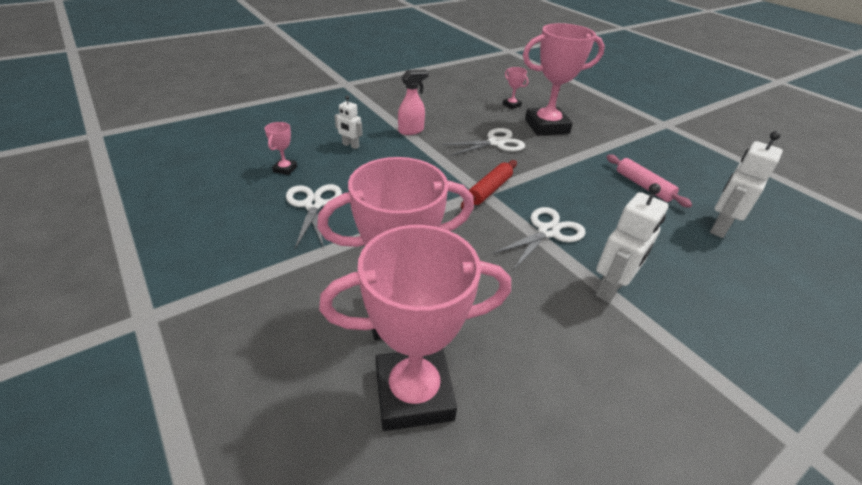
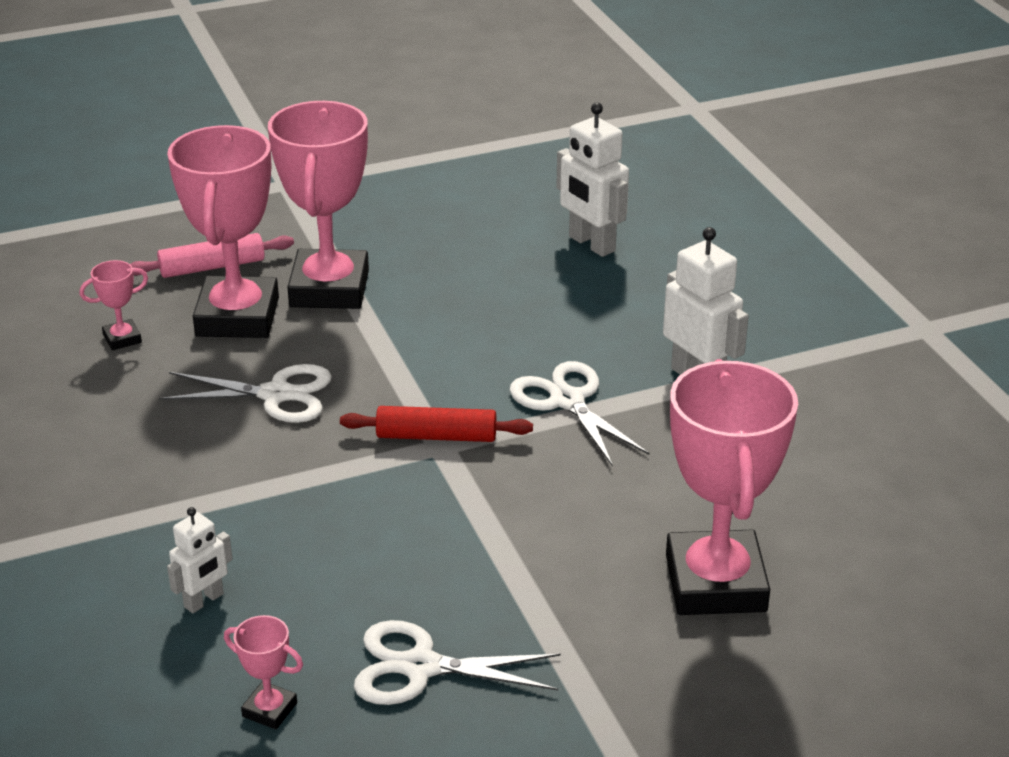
camera: 75 degrees left, 5 degrees down
(411, 130) = (174, 501): pink spray bottle -> none
(414, 393) = (853, 585): pink trophy -> pink trophy (329, 289)
(489, 190) = (436, 436): red rolling pin -> red rolling pin turned 45 degrees counterclockwise
(495, 143) = (276, 395): white scissors -> white scissors turned 105 degrees clockwise
(643, 186) = (473, 273): pink rolling pin -> pink rolling pin (212, 267)

